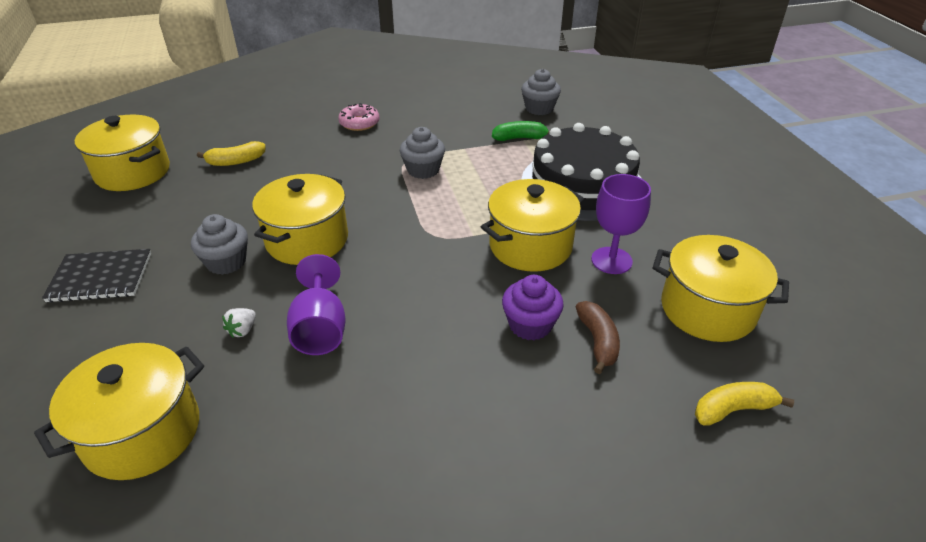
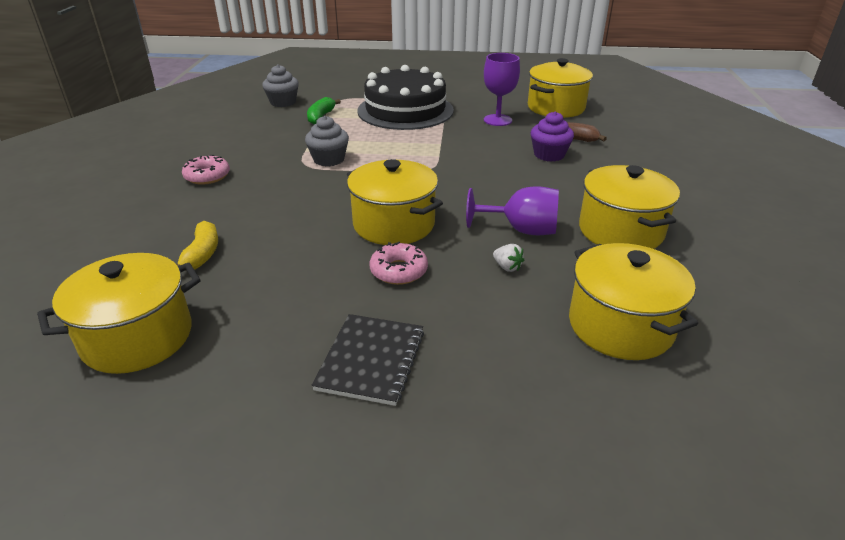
camera: 70 degrees left, 5 degrees down
(226, 262) = (399, 271): grey cupcake -> pink donut
(530, 246) = (466, 139): yellow pot -> yellow pot (620, 231)
(733, 409) = (633, 120): yellow banana -> none

